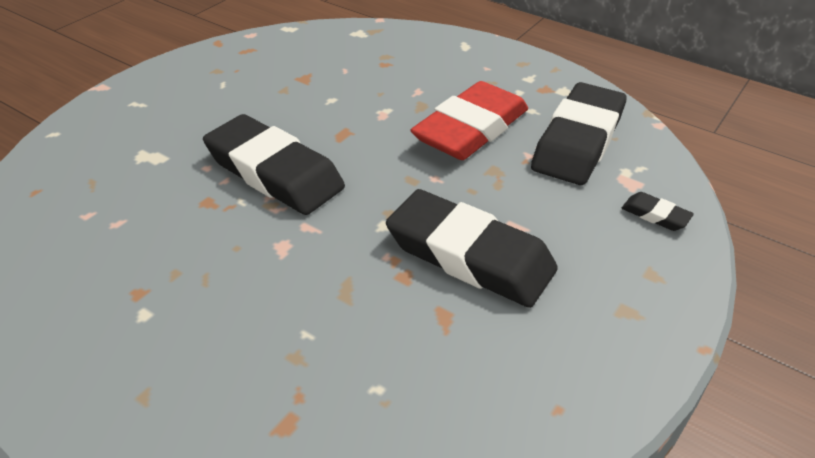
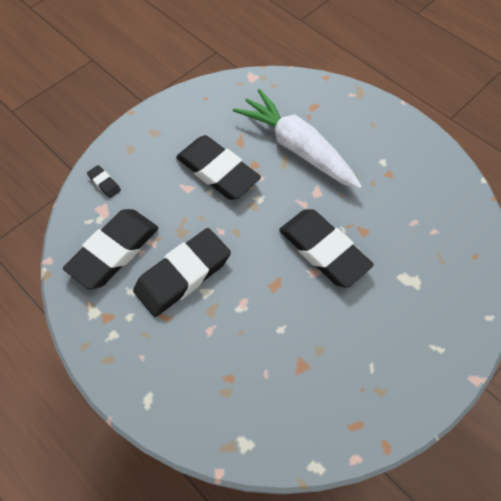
camera: 170 degrees left, 20 degrees up
(322, 317) = (297, 148): none -> white carrot
(471, 129) = (183, 275): red eraser -> black eraser

